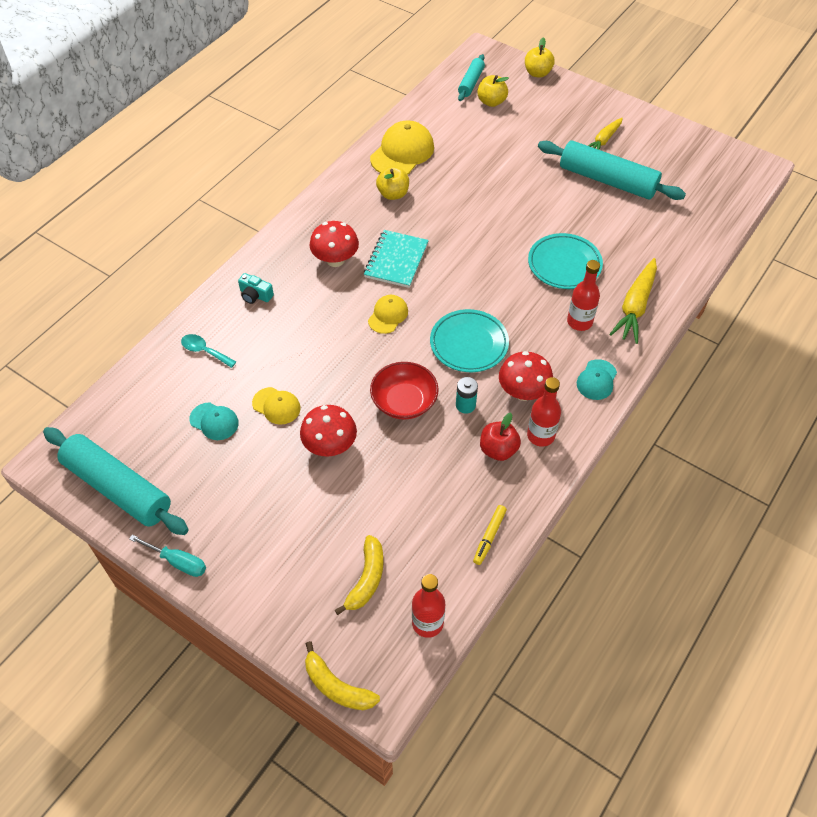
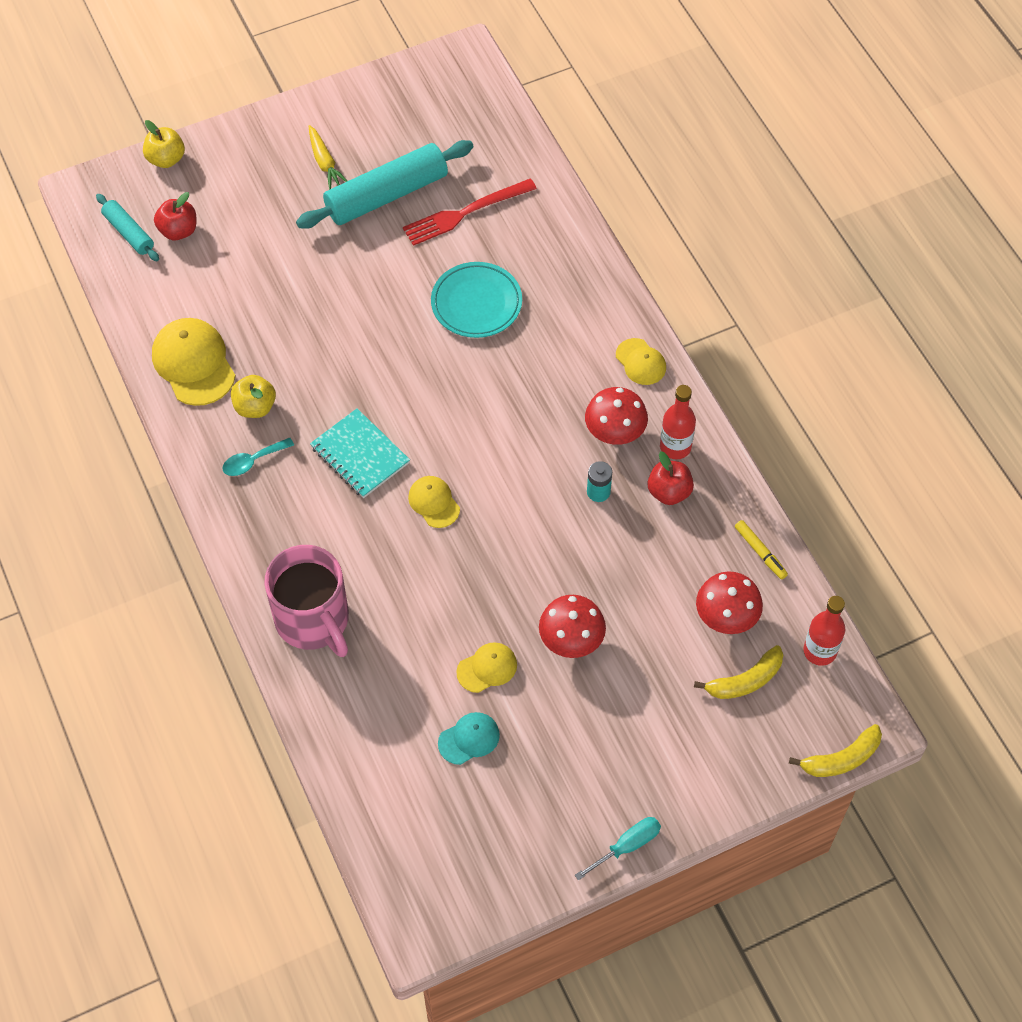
camera: 60 degrees left, 5 degrees up
(117, 488) = (498, 872): turquoise rolling pin -> none
(204, 351) = (362, 708): turquoise spoon -> turquoise spoon (253, 461)
(255, 295) = (313, 620): turquoise camera -> pink mug
(335, 260) = (316, 514): red mushroom -> red mushroom (726, 617)
(366, 579) = (745, 680): yellow banana -> yellow banana turned 105 degrees clockwise
(404, 401) = (558, 544): red bowl -> none
(469, 344) = (523, 447): turquoise plate -> none
(491, 102) = (178, 231): yellow apple -> red apple
(579, 322) = (560, 334): red bottle -> none
(596, 380) = (641, 362): turquoise cap -> yellow cap
(631, 225) = (465, 213): none -> red fork
(635, 306) = (573, 275): yellow carrot -> none

